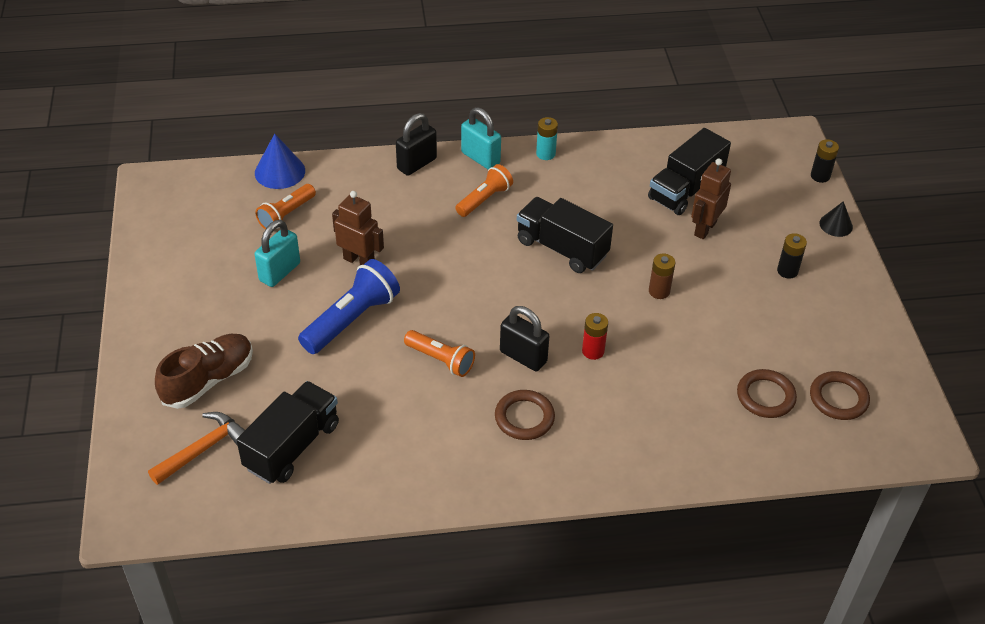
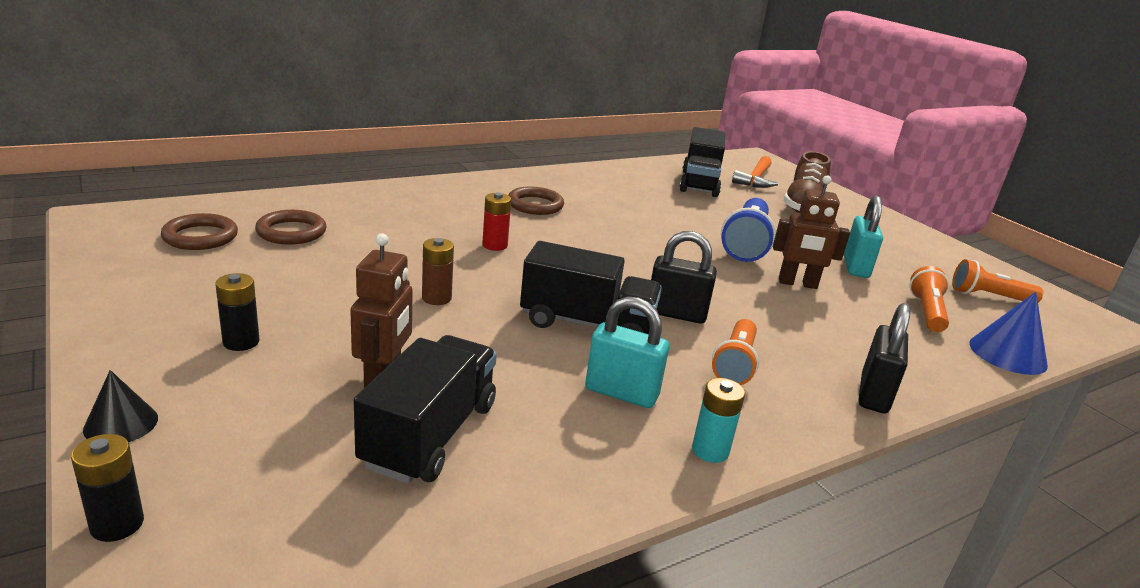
camera: 155 degrees right, 20 degrees down
(441, 360) = (638, 228): orange flashlight -> orange flashlight (989, 296)
(480, 158) = (801, 421): turquoise padlock -> turquoise padlock (621, 393)
(523, 356) = (563, 236): black padlock -> black padlock (676, 314)

